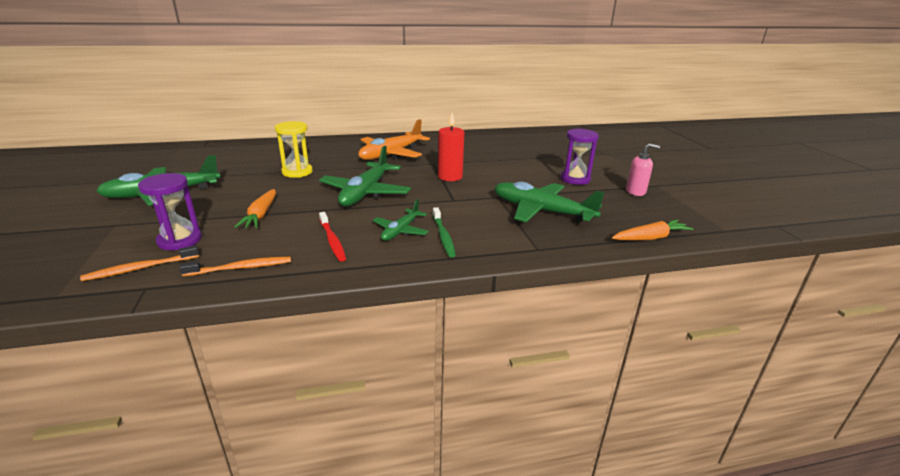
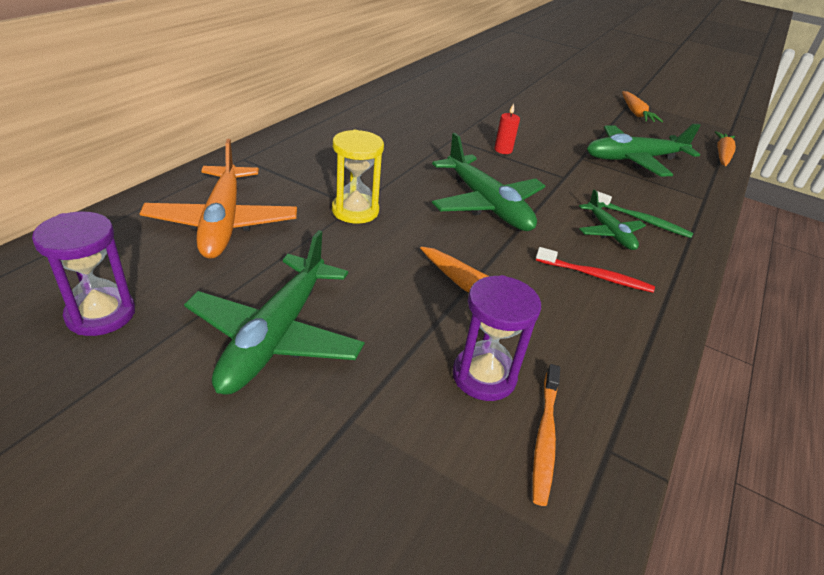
camera: 50 degrees left, 10 degrees up
(241, 268) = (613, 357): orange toothbrush -> none
(391, 154) = (388, 141): orange plane -> orange plane (223, 222)
(450, 177) = (503, 150): red candle -> red candle, size x0.59
(575, 179) = (582, 114): purple hourglass -> purple hourglass (101, 314)
(635, 192) = (635, 113): pink soap dispenser -> orange carrot

